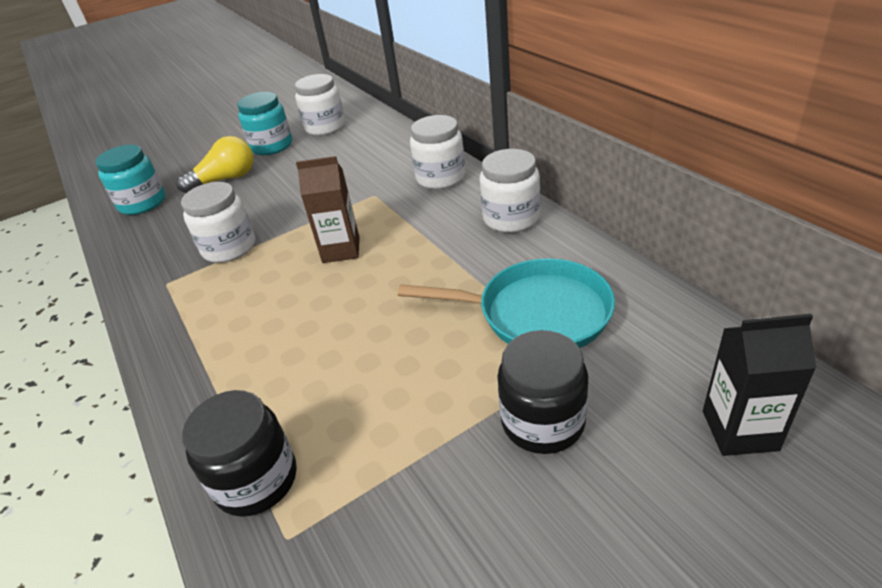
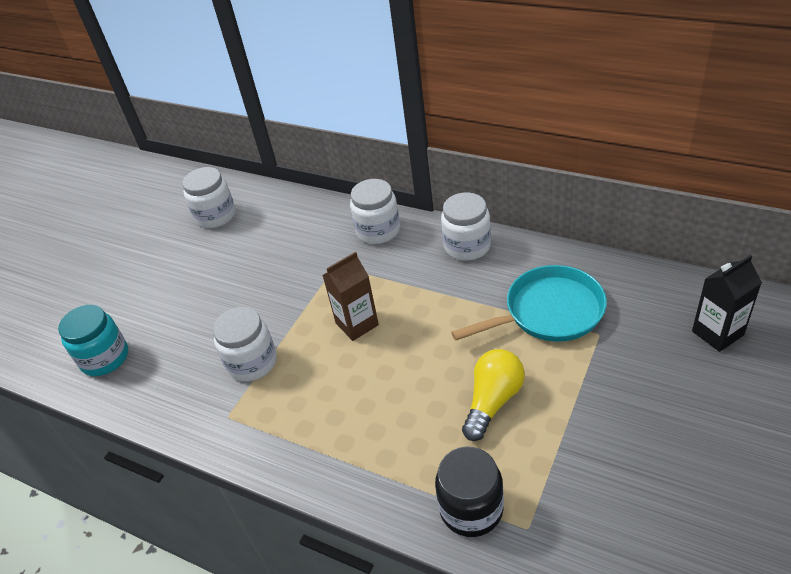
camera: 30 degrees left, 5 degrees up
(225, 179) = (170, 302): yellow light bulb -> yellow light bulb (493, 401)
(272, 146) = (180, 253): turquoise jar -> none
(542, 422) = (613, 380): black jar -> none

